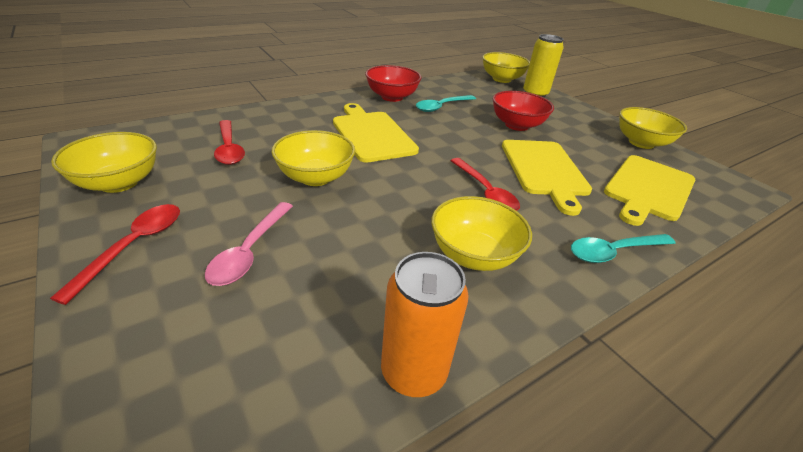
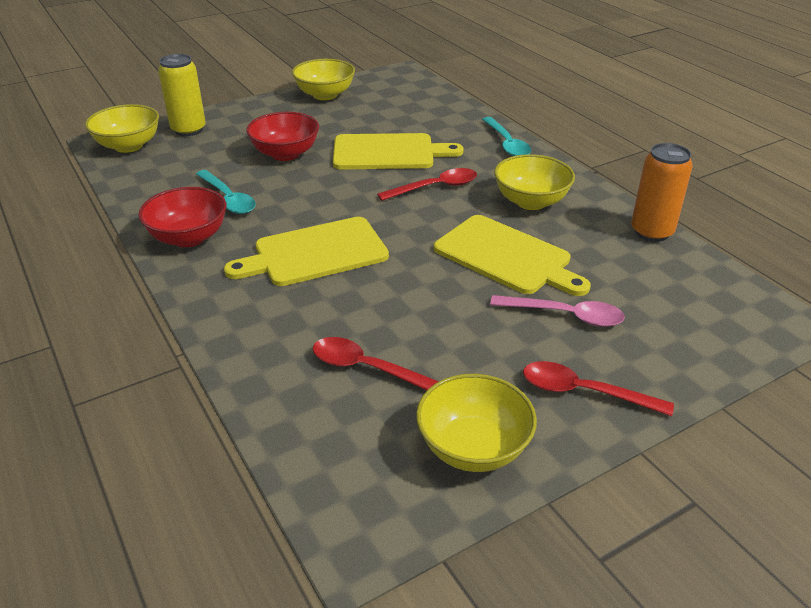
camera: 85 degrees left, 0 degrees up
(229, 149) = (368, 368): red spoon -> red spoon turned 135 degrees counterclockwise
(315, 177) = (428, 289): yellow bowl -> none
(648, 188) = (413, 111): yellow cutting board -> yellow cutting board (506, 256)

